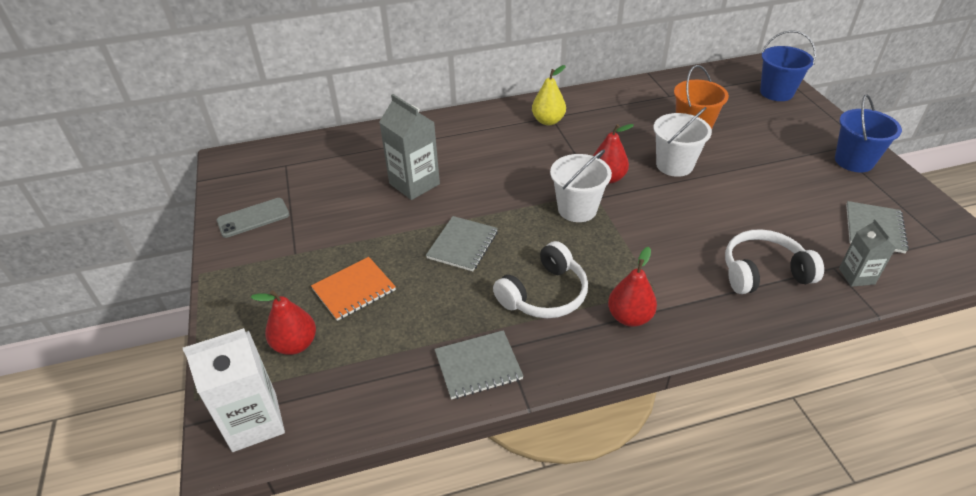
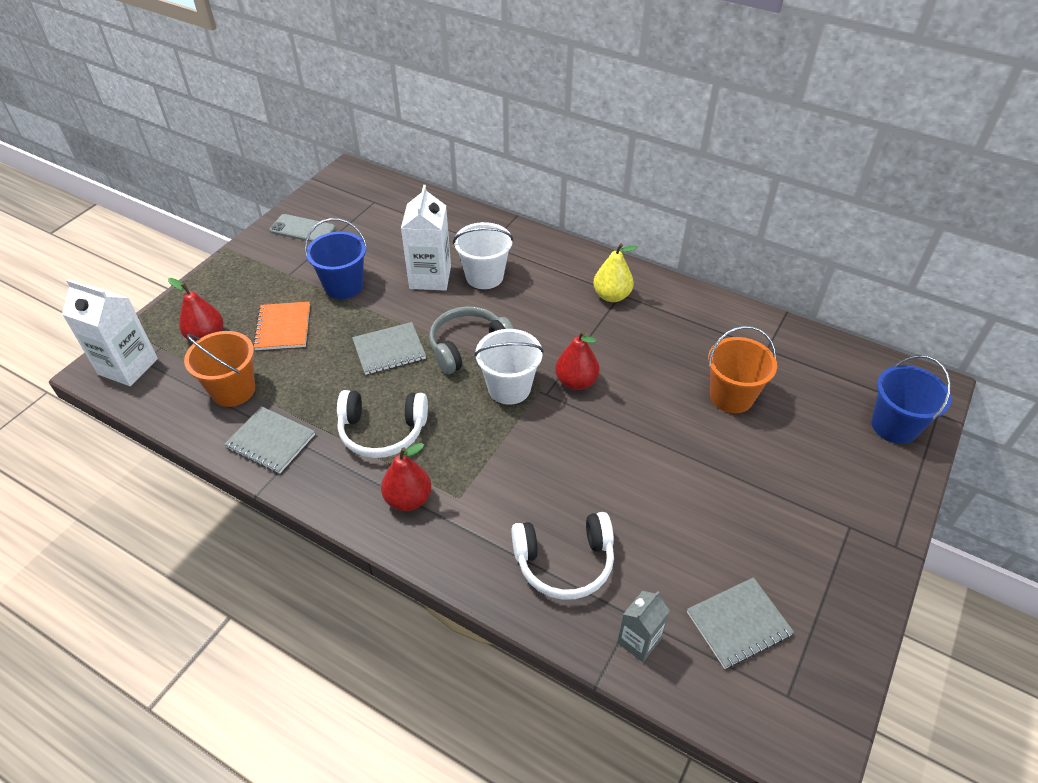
camera: 45 degrees right, 5 degrees up
(354, 290) = (283, 327): orange notebook -> orange notebook turned 75 degrees clockwise
(387, 360) = (233, 390): none -> orange bucket
(414, 184) = (430, 277): grey carton -> white carton
(512, 205) = (468, 347): none -> grey headphones
(674, 165) = (653, 415): white bucket -> white bucket (484, 276)
(763, 272) = (564, 562): white headphones -> white headphones turned 135 degrees clockwise
(854, 161) = (846, 553): blue bucket -> blue bucket (343, 286)

